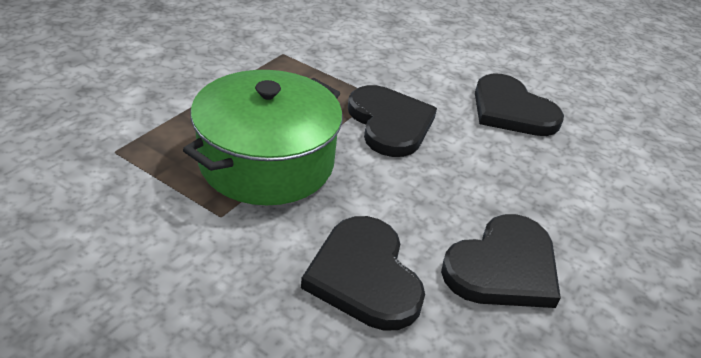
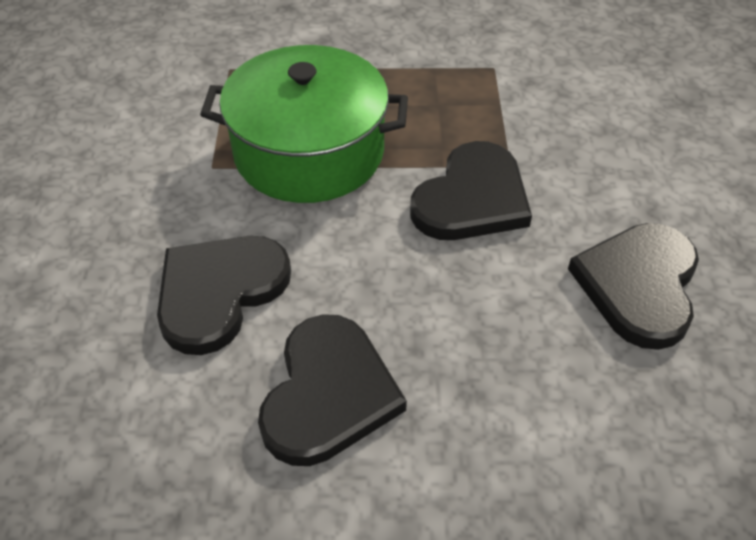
camera: 60 degrees right, 10 degrees up
(503, 267) = (328, 393): black heart -> black heart turned 90 degrees counterclockwise

